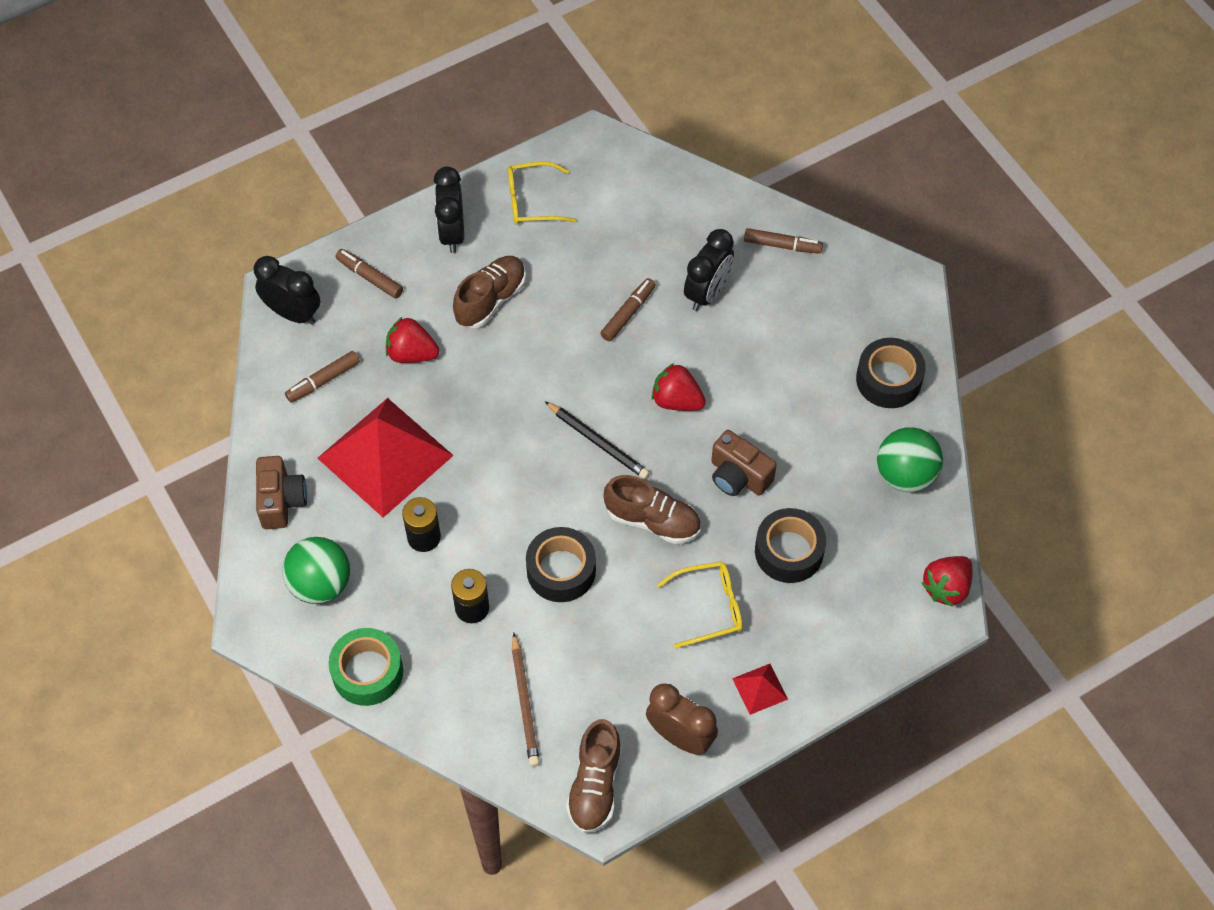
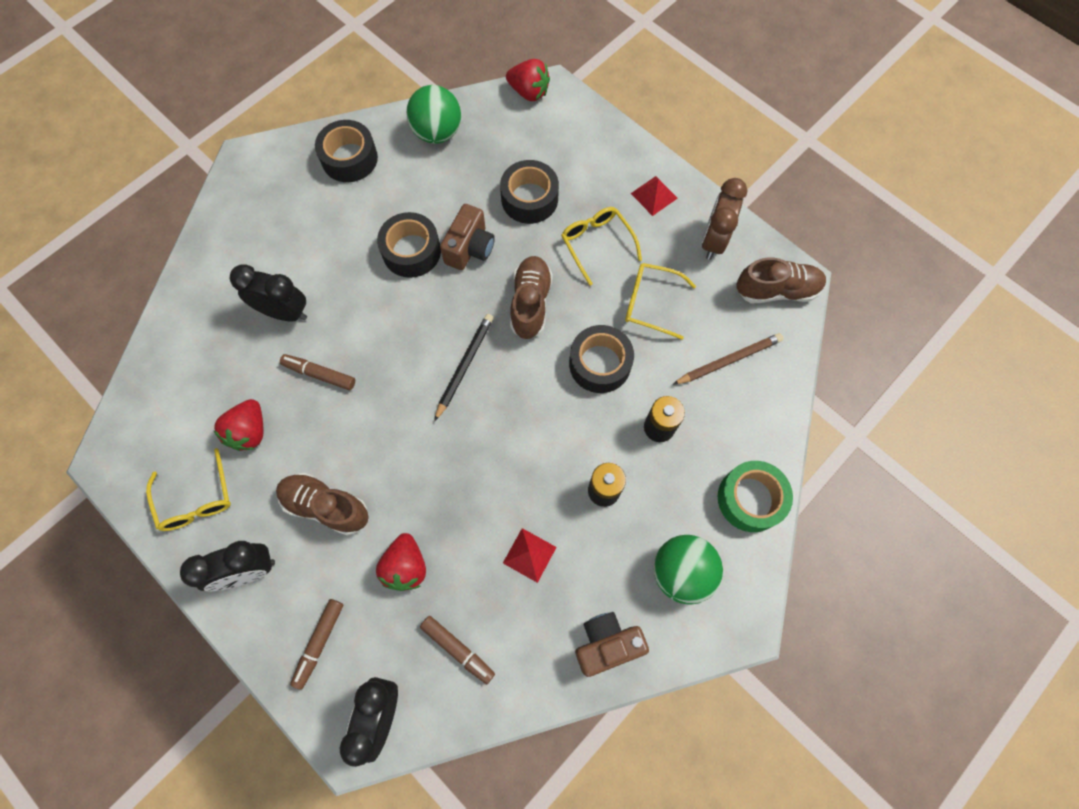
camera: 105 degrees left, 10 degrees up
(385, 457) = (529, 555): red pyramid -> red pyramid, size x0.41
(618, 643) = (651, 303): none -> yellow glasses
(676, 400) = (406, 312): red strawberry -> red strawberry (249, 431)
(749, 419) = (411, 251): none -> black tape
(782, 245) = (221, 262): brown marker -> none

